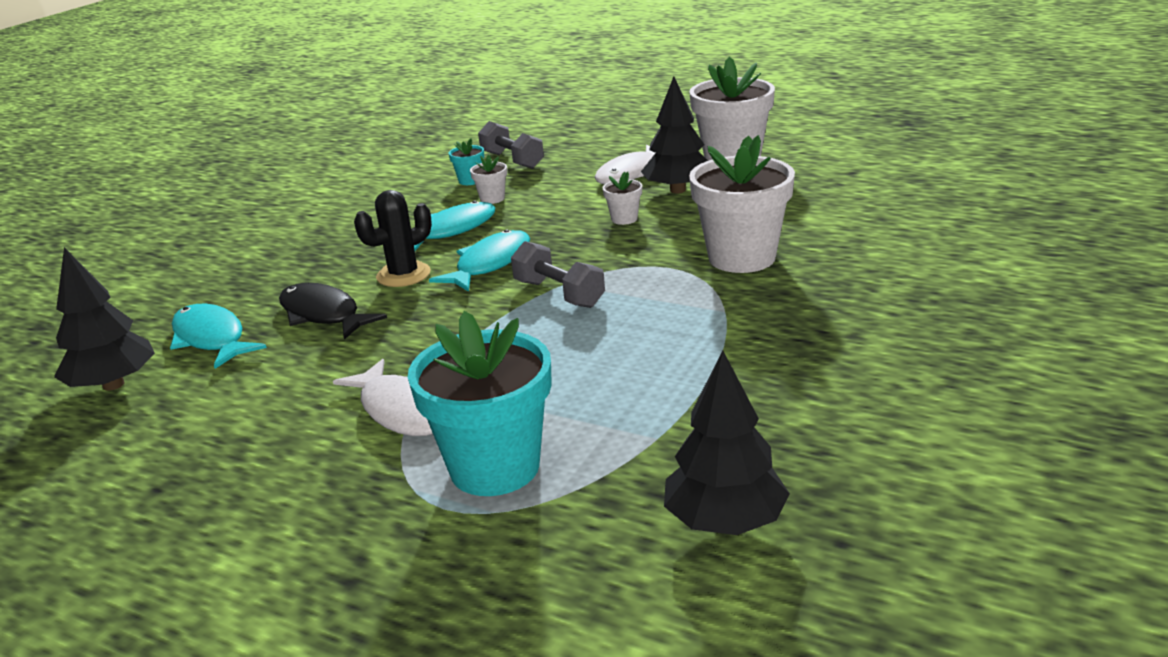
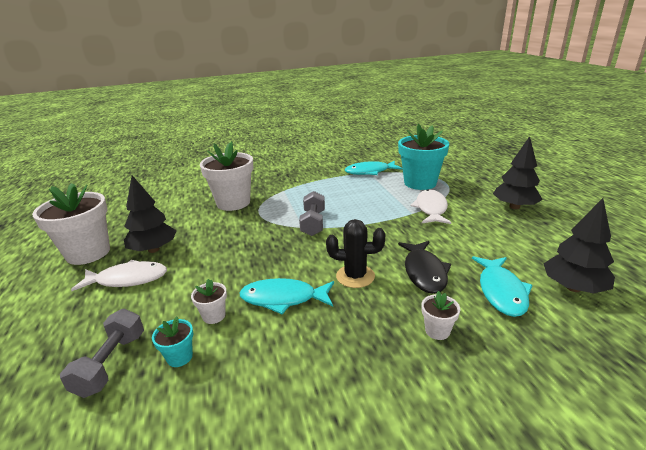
camera: 135 degrees left, 0 degrees up
(490, 264) = (308, 256): turquoise fish -> turquoise fish (370, 172)
(624, 219) = (211, 246): white flower pot -> white flower pot (437, 331)
(725, 521) = (383, 156): black tree -> black tree (514, 207)

